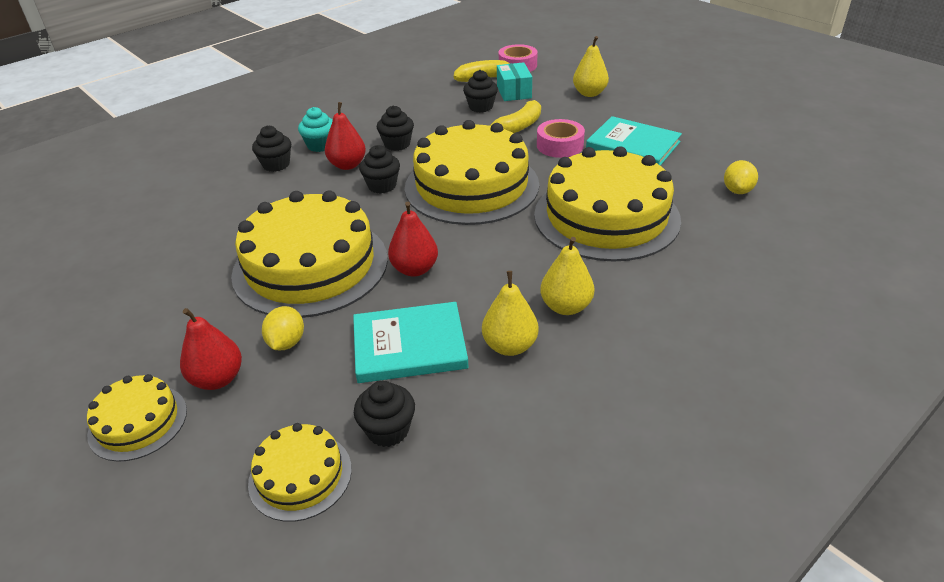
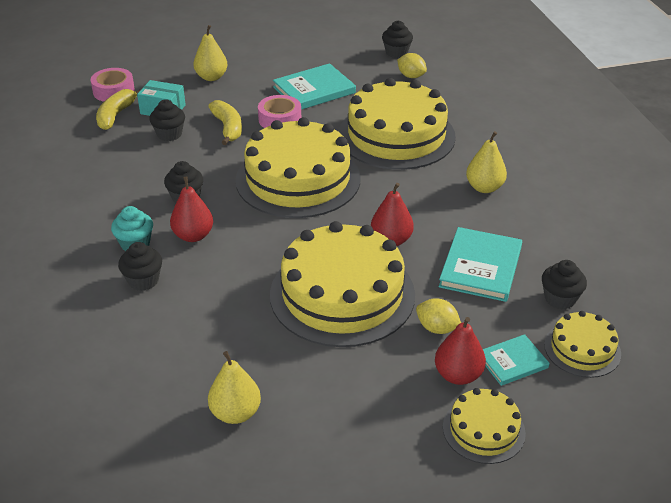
camera: 65 degrees left, 0 degrees up
(253, 417) = (512, 362): none -> turquoise book
(382, 186) = (251, 225): black cupcake -> black cupcake (396, 53)
(510, 346) = (509, 223): yellow pear -> yellow pear (235, 413)

